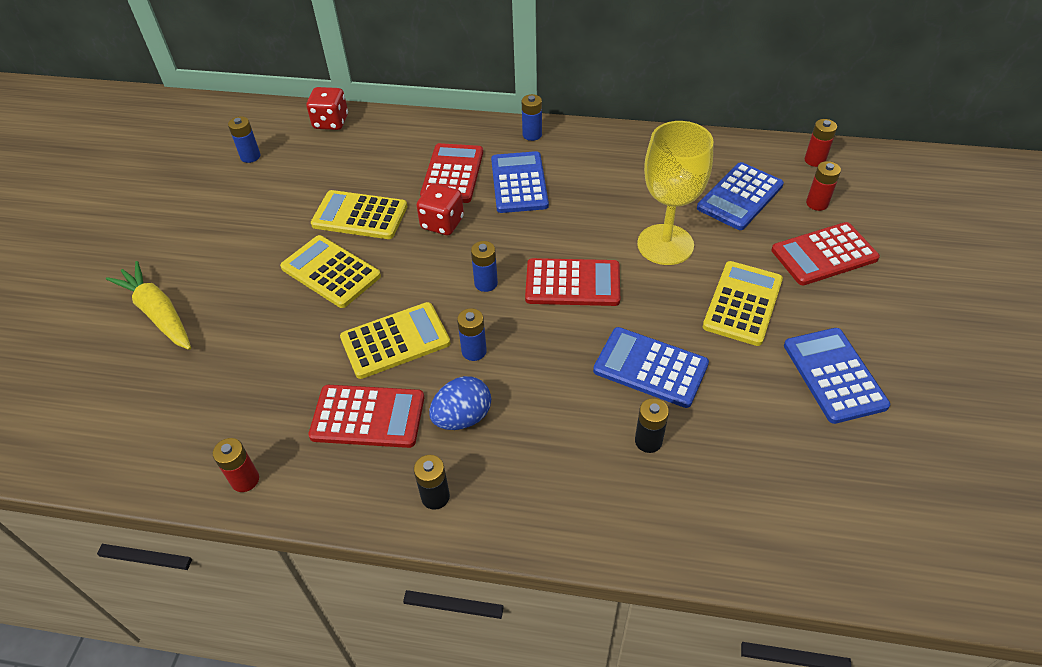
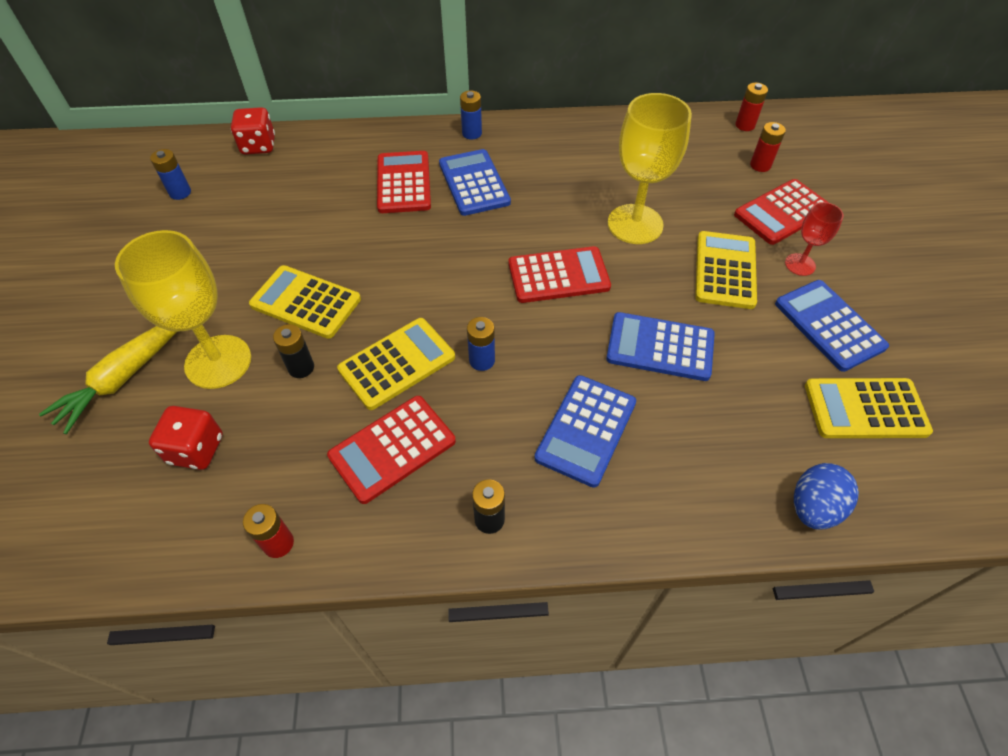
camera: 15 degrees left, 5 degrees up
(158, 313) = (124, 377): yellow carrot -> yellow carrot turned 90 degrees counterclockwise
(240, 313) = (218, 362): none -> yellow goblet
(360, 216) = (319, 239): yellow calculator -> yellow calculator (865, 409)
(368, 417) = (392, 449): red calculator -> red calculator turned 150 degrees clockwise
(442, 223) = (408, 234): red dice -> red dice (196, 449)
(462, 417) = (491, 431): blue egg -> blue egg (813, 507)
(486, 283) = (472, 289): blue battery -> none
(648, 441) = (681, 421): black battery -> black battery (301, 368)
(740, 197) = (689, 168): blue calculator -> blue calculator (586, 430)
(824, 310) = (800, 264): none -> red goblet

